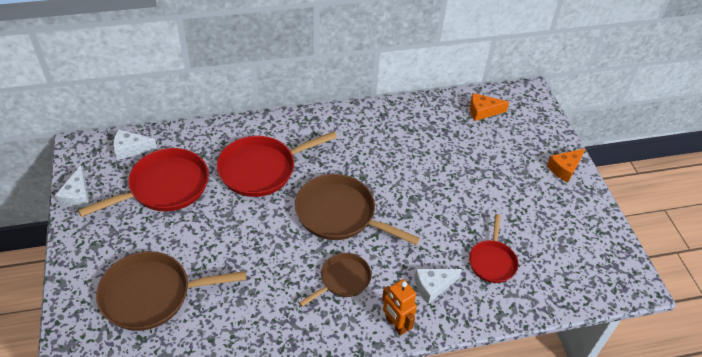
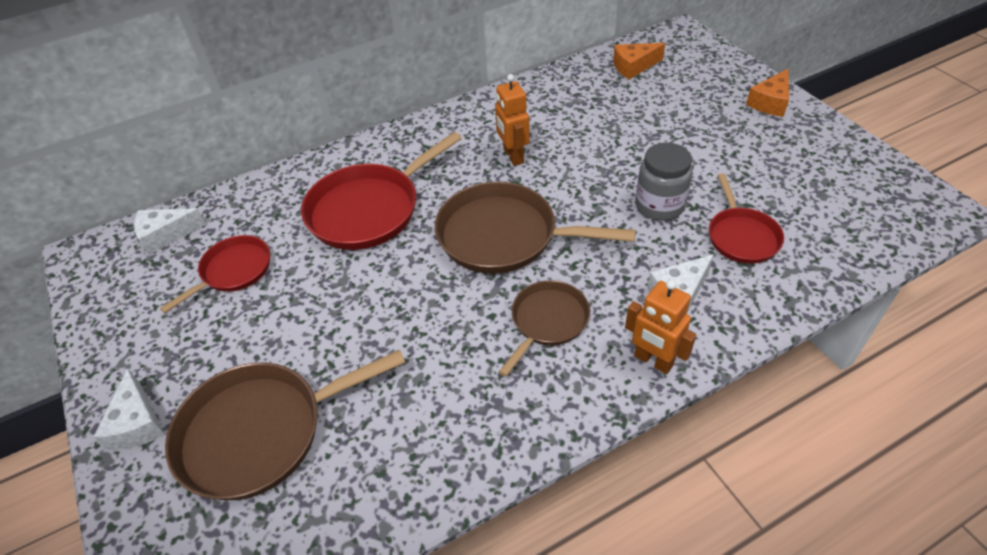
camera: 10 degrees left, 0 degrees up
(77, 196) = (98, 321): white cheese -> white cheese (137, 423)
(165, 187) = (233, 271): red pan -> red pan, size x0.59
(369, 158) = (513, 156): none -> orange robot
(449, 223) = (659, 206): none -> grey jar

